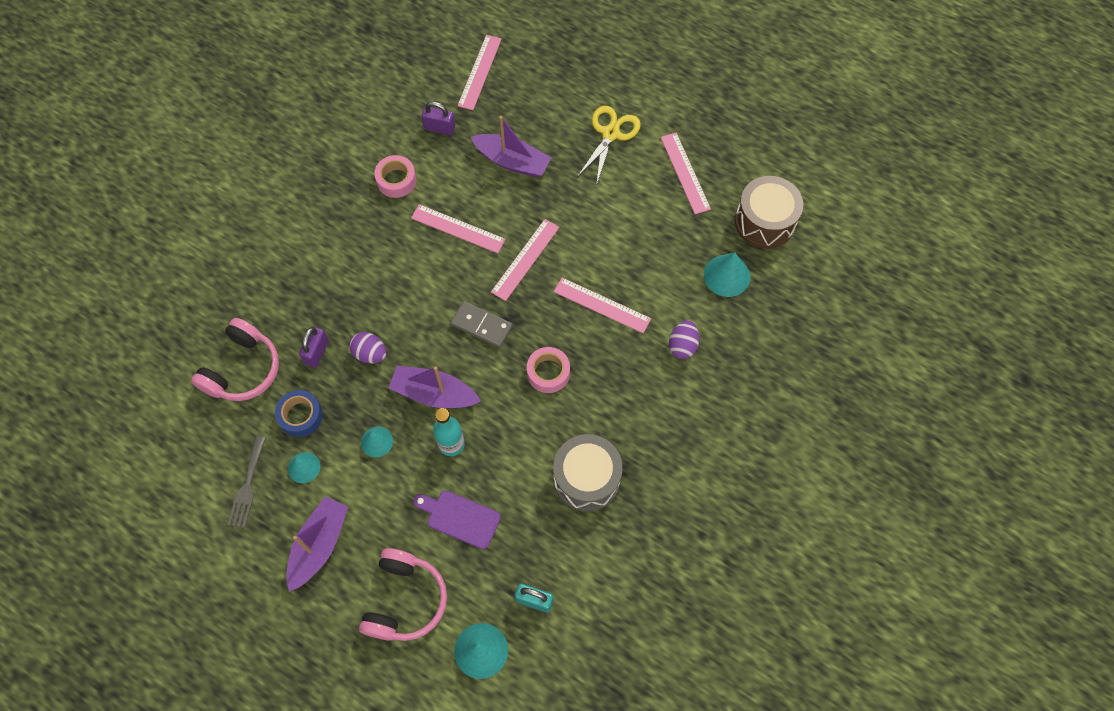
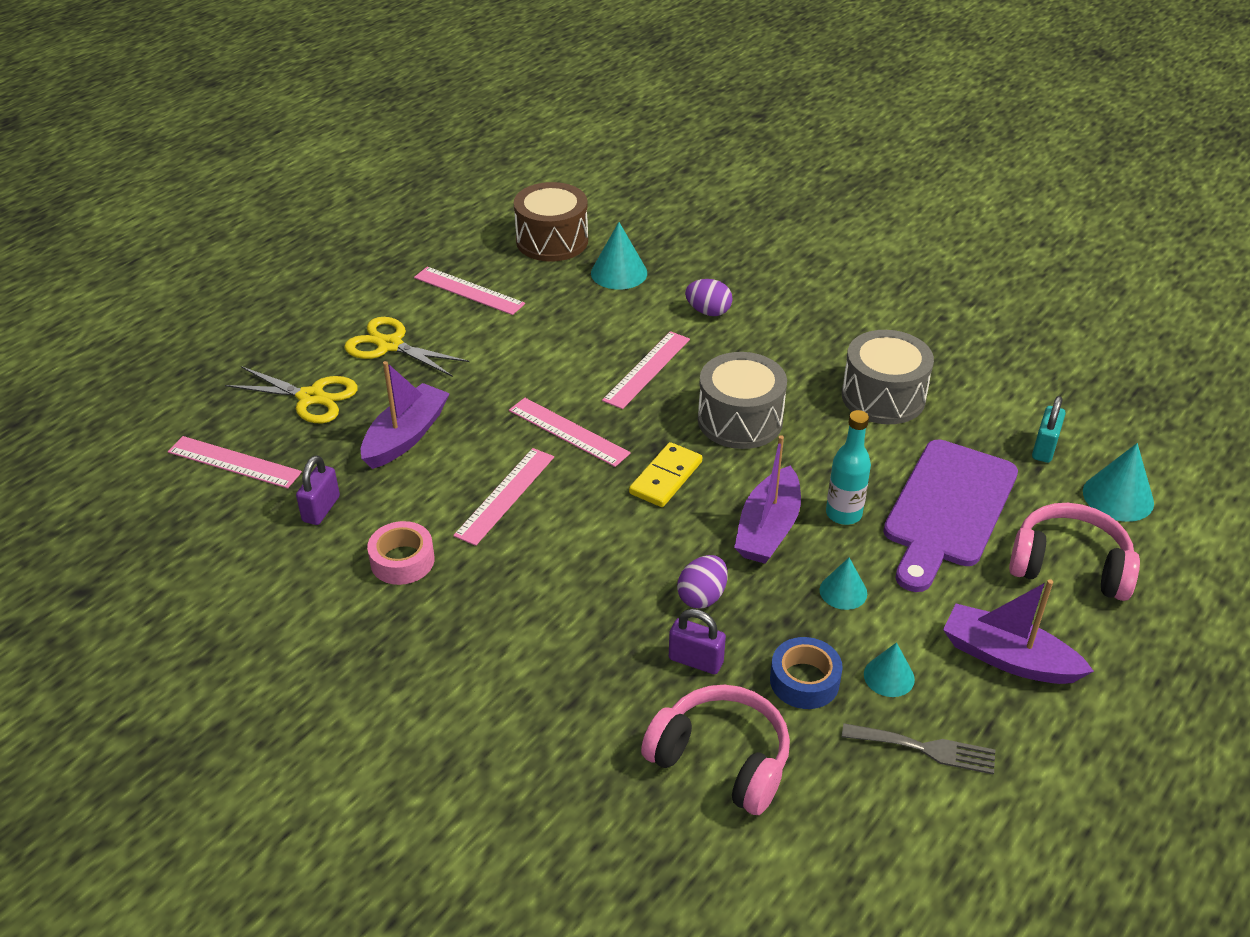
camera: 85 degrees left, 25 degrees down
(460, 518) = (947, 509): purple cutting board -> purple cutting board, size x1.78
(482, 325) = (665, 477): grey domino -> yellow domino
(547, 99) = (311, 397): none -> yellow scissors
(548, 373) = (740, 420): pink tape -> grey drum
(685, 173) = (468, 291): pink ruler -> pink ruler turned 45 degrees clockwise

